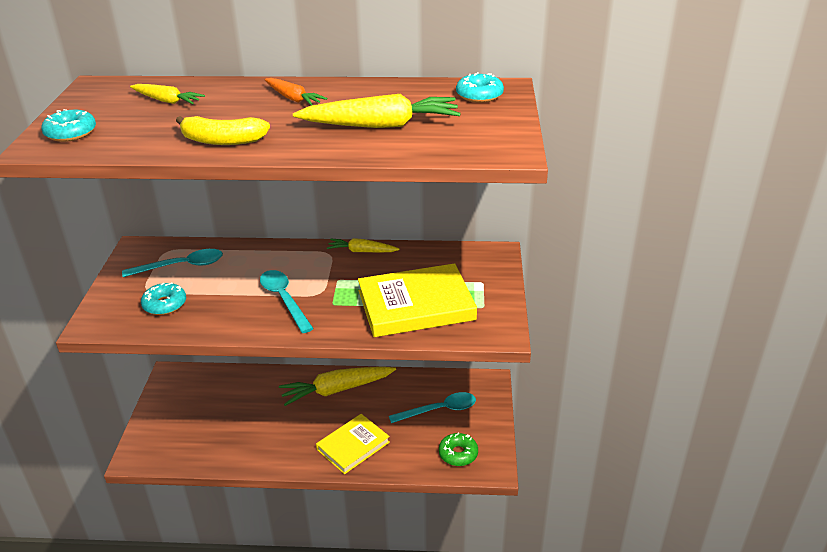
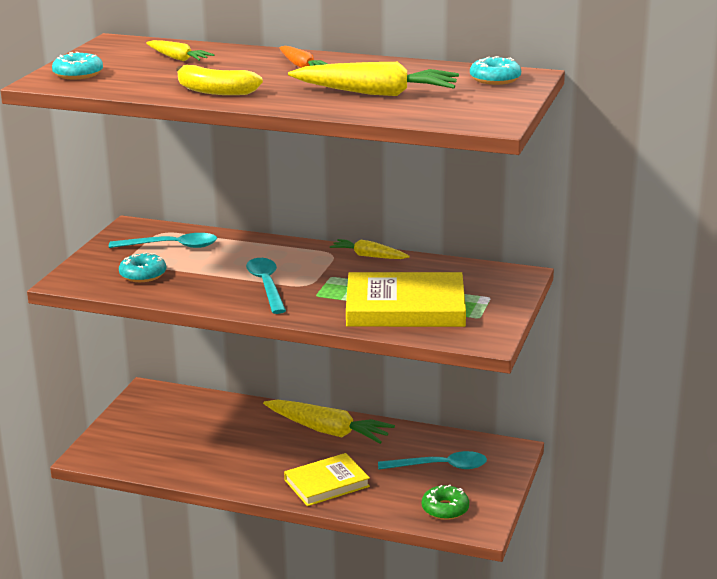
camera: 15 degrees right, 10 degrees down
(336, 390) = (328, 431): yellow carrot -> yellow carrot turned 150 degrees counterclockwise

